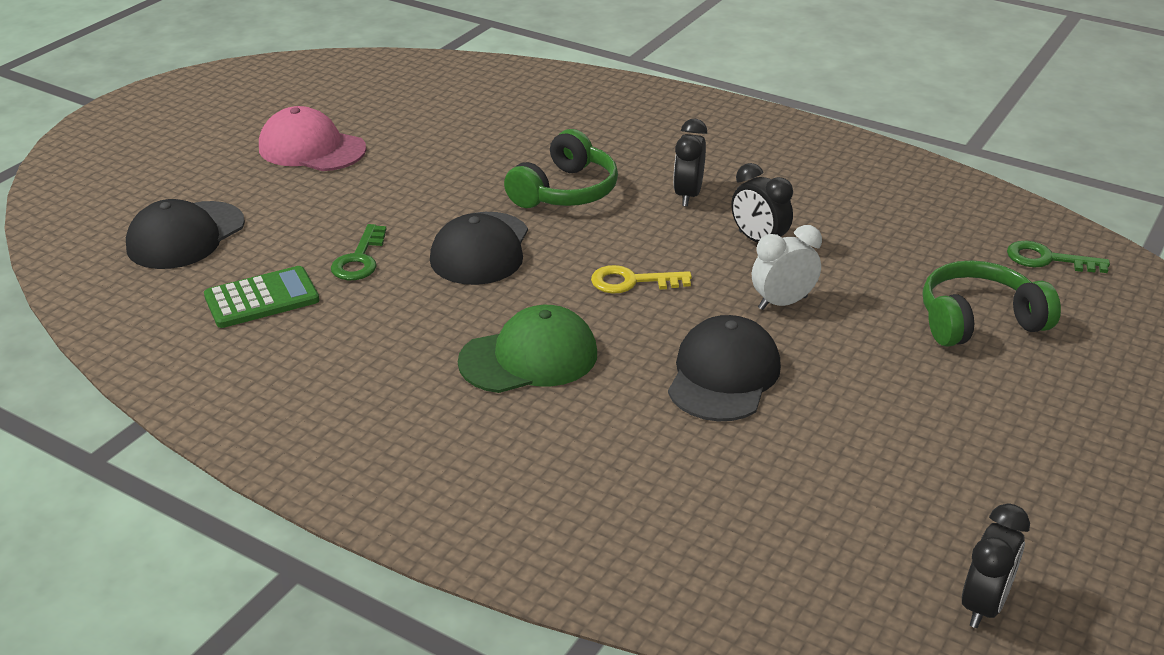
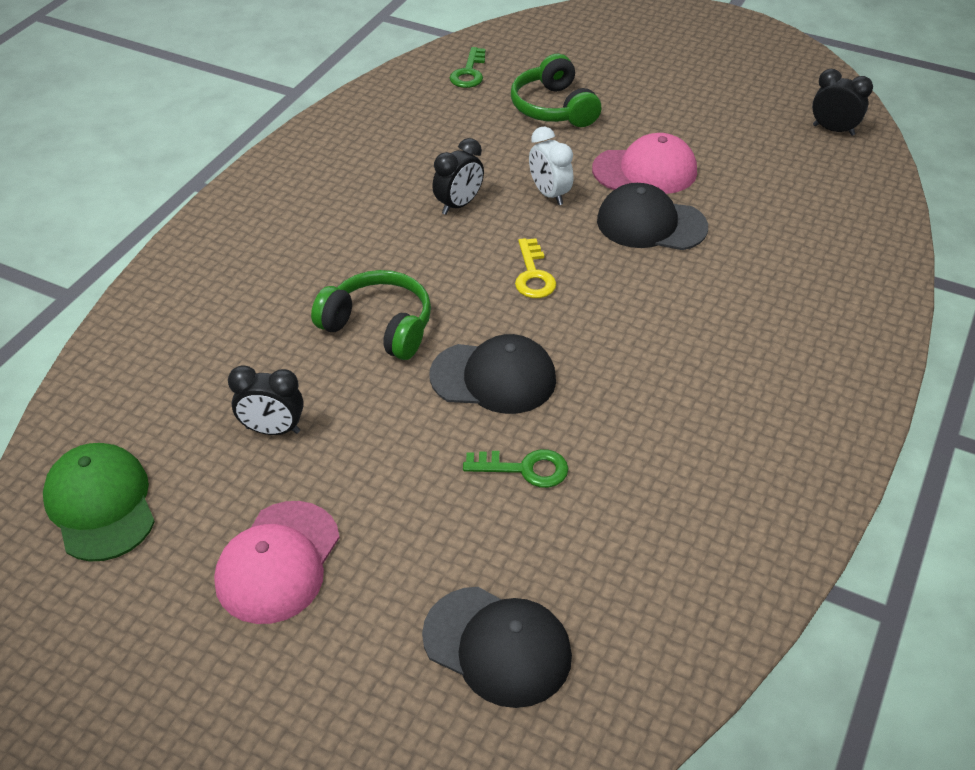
camera: 95 degrees left, 10 degrees up
(262, 298) = (611, 537): green calculator -> none
(529, 357) = (657, 329): green cap -> green cap (100, 504)
(688, 195) = (383, 245): black clock -> black clock (273, 430)
(840, 384) = (645, 170): none -> pink cap

